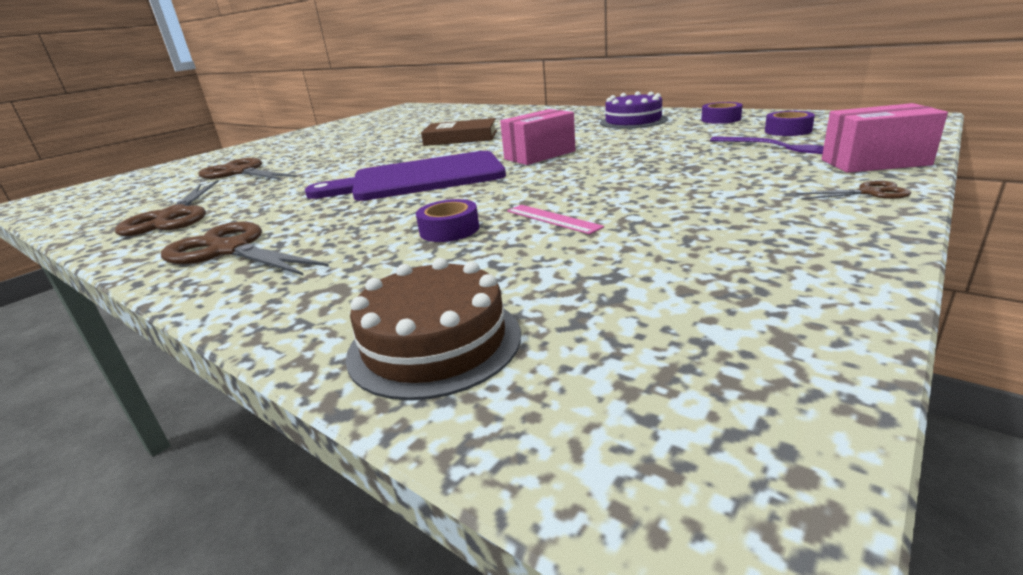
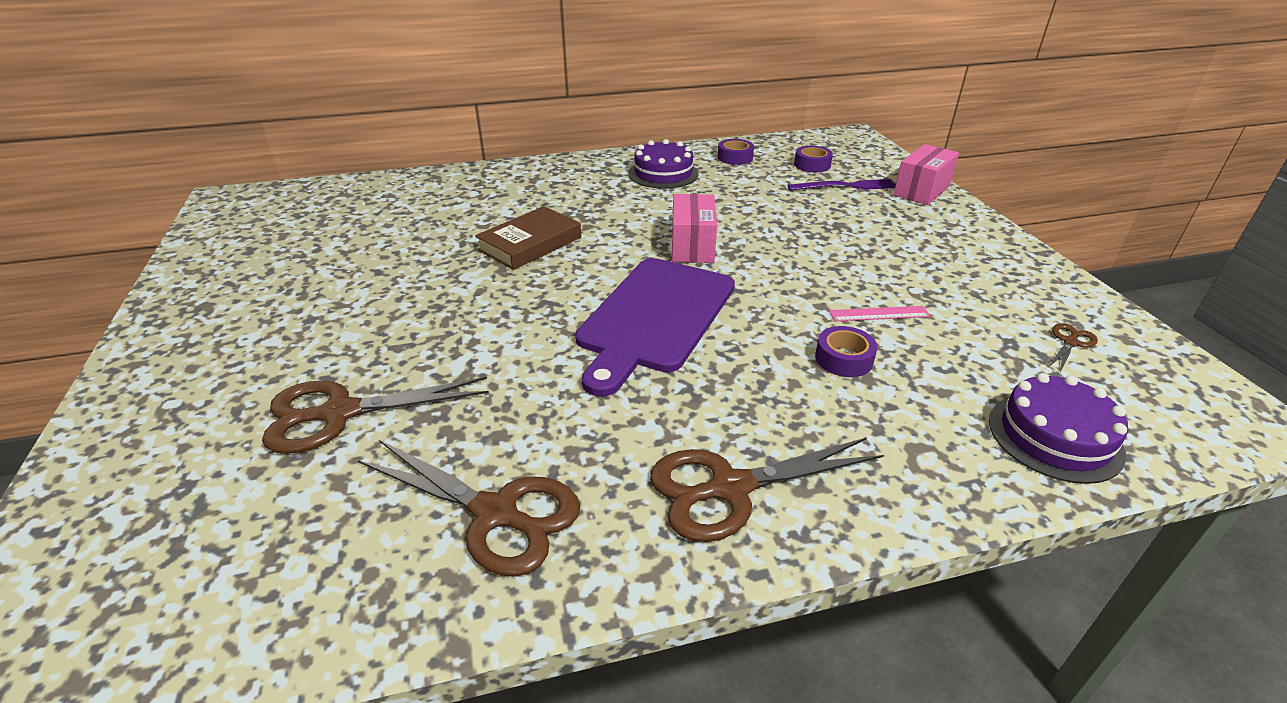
camera: 55 degrees left, 10 degrees up
(434, 343) = (1054, 436): brown cake -> purple cake
(869, 193) = (969, 221): brown scissors -> brown scissors (1070, 342)

